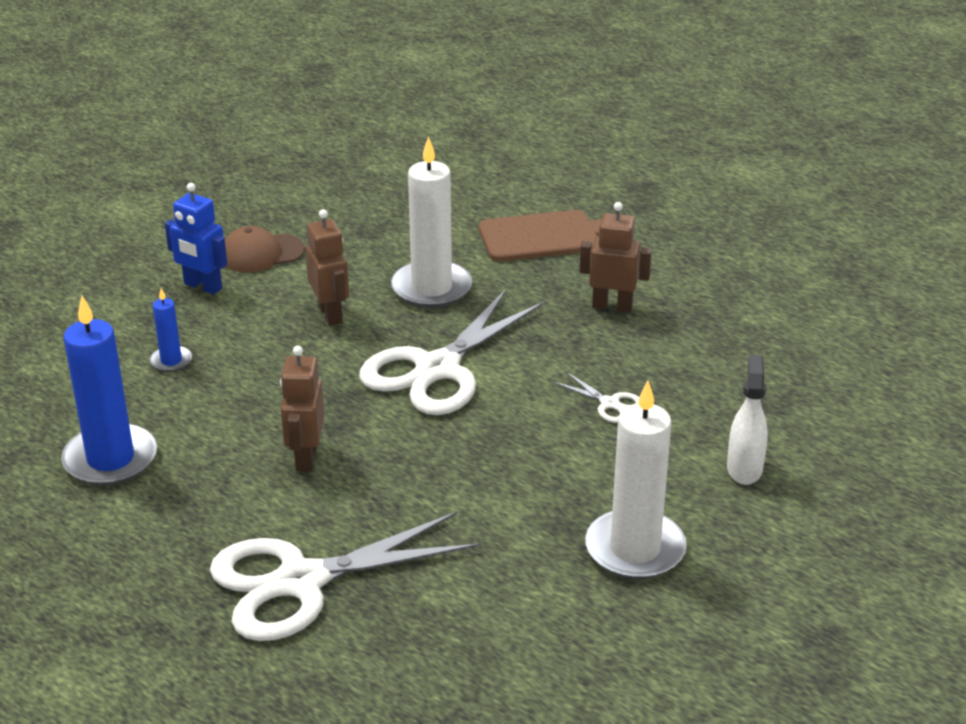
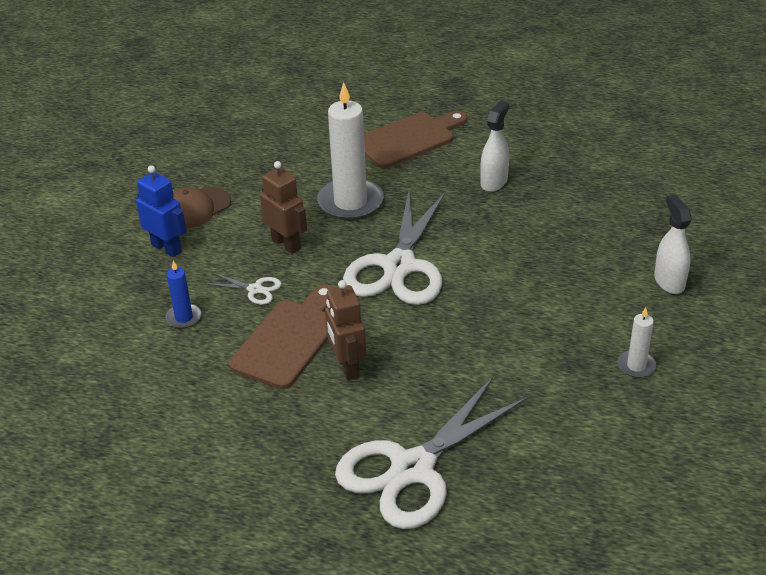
camera: 20 degrees left, 5 degrees up
(110, 459) = (190, 415): blue candle -> none
(202, 286) = (167, 248): blue robot -> blue robot turned 150 degrees counterclockwise
(263, 413) = (288, 340): none -> brown cutting board
(609, 403) = (543, 258): white scissors -> white scissors (255, 289)
(612, 306) = (494, 182): brown robot -> white spray bottle
(635, 549) = (636, 366): white candle -> white candle, size x0.48

